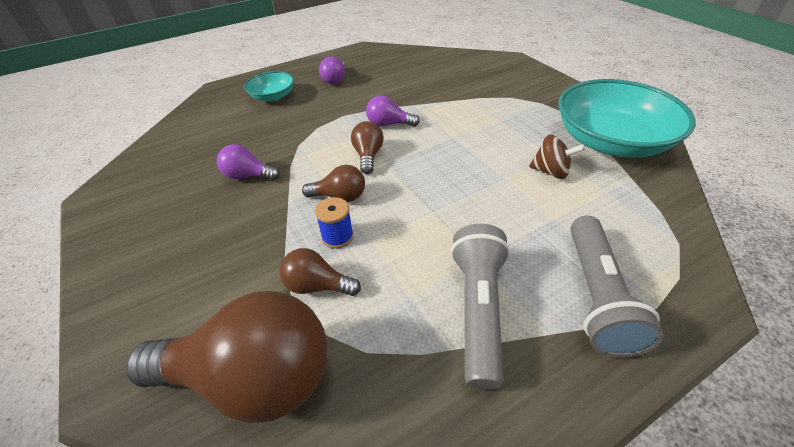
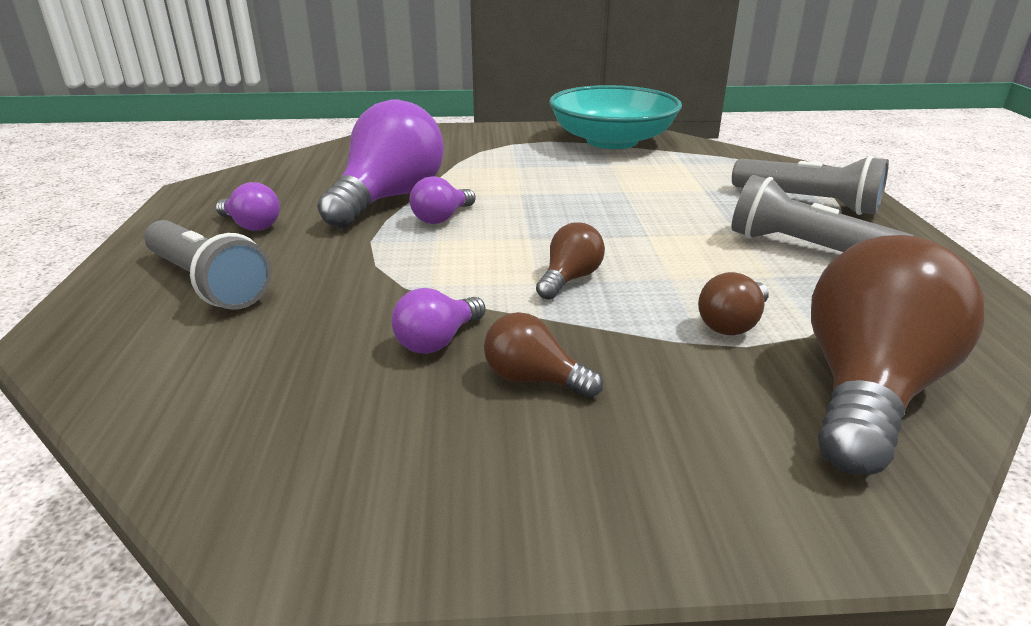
camera: 65 degrees left, 15 degrees down
(273, 96) = (208, 283): turquoise bowl -> grey flashlight
(337, 237) = (650, 295): blue spool -> none
(368, 156) = (499, 244): brown light bulb -> brown light bulb (534, 379)
(400, 98) = (388, 198): none -> purple light bulb
(550, 171) = (633, 172): brown spinning top -> none

